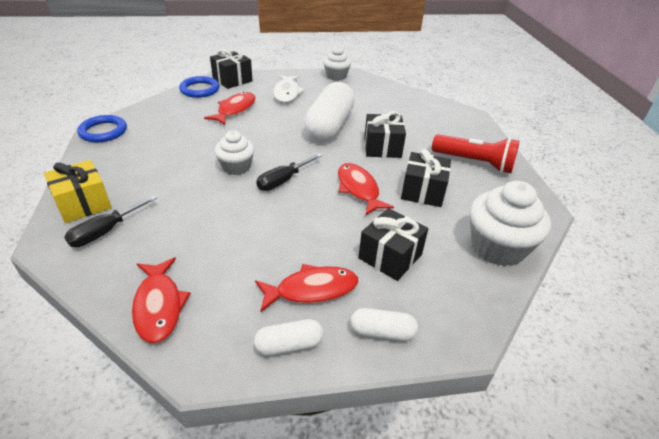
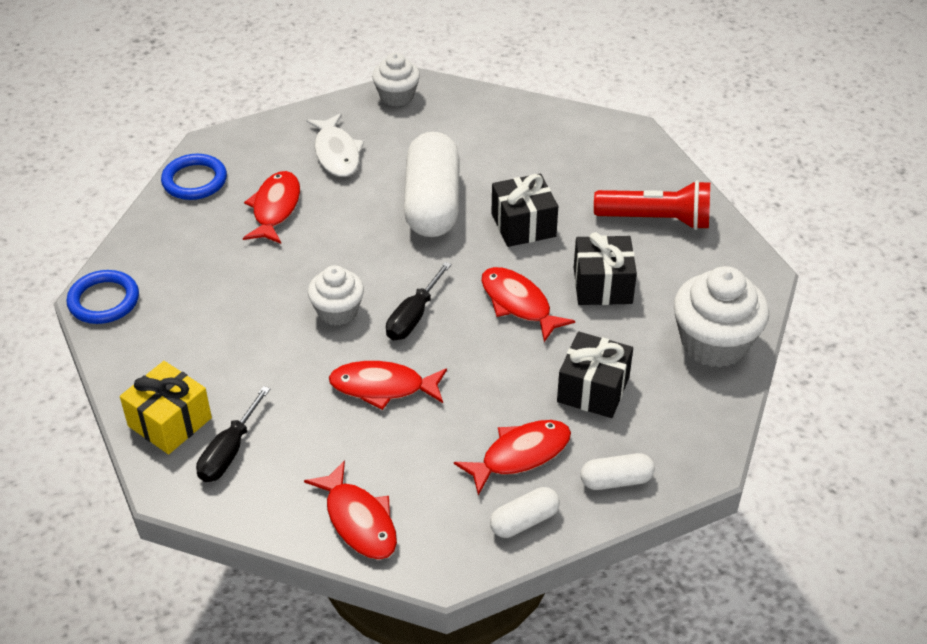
camera: 15 degrees left, 5 degrees up
(232, 80) = (234, 146): black gift -> none
(237, 217) = (383, 387): none -> red fish

